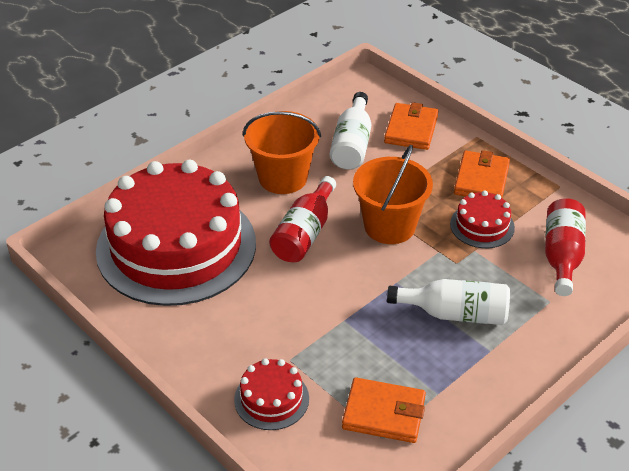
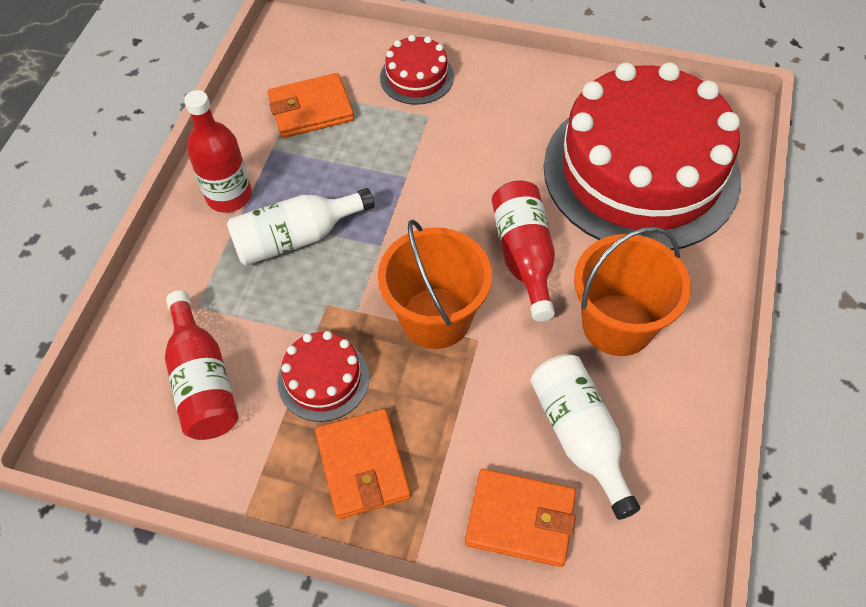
camera: 150 degrees right, 15 degrees up
(411, 129) = (520, 519): orange wallet -> orange wallet turned 60 degrees counterclockwise
(493, 369) = (229, 196): none -> red bottle

